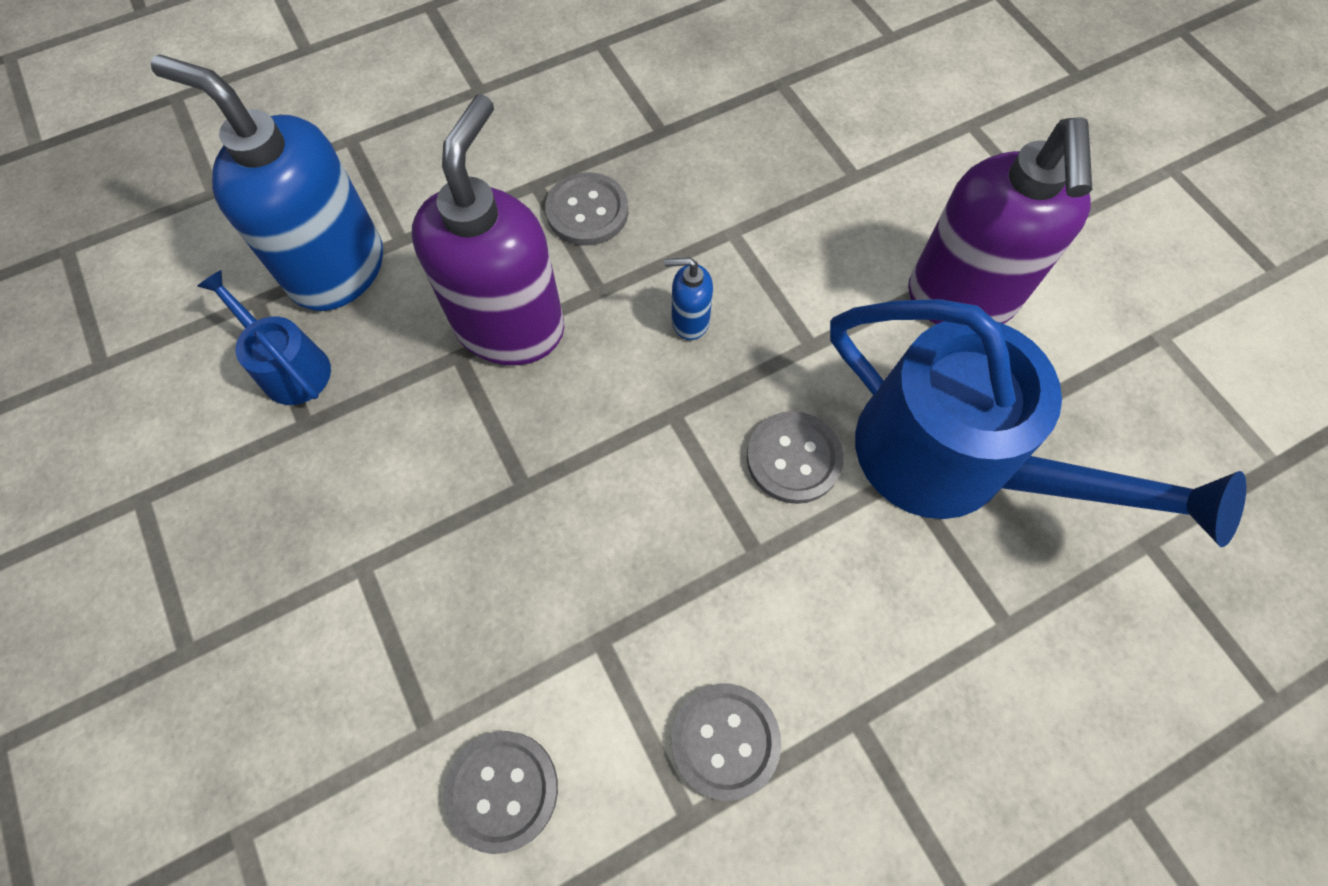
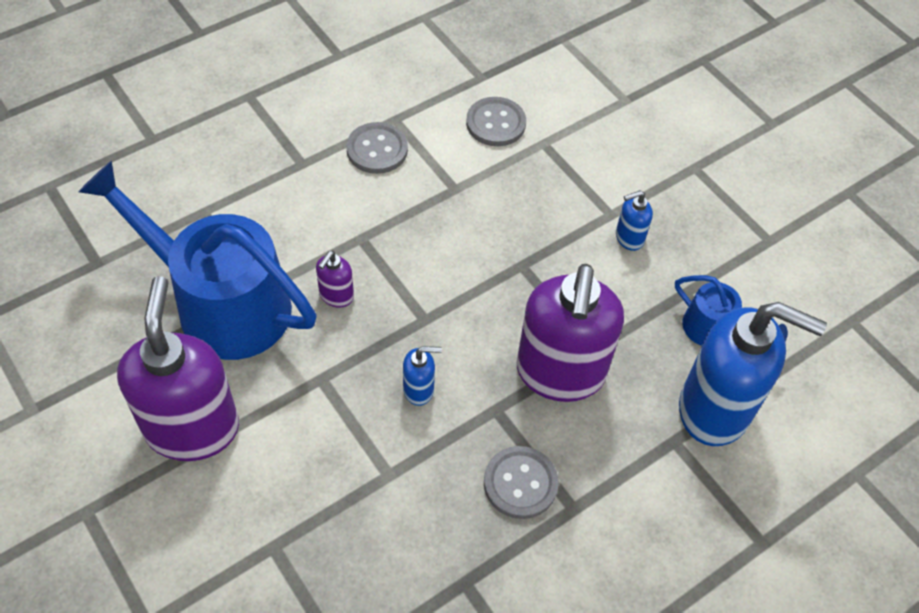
camera: 170 degrees right, 10 degrees down
(349, 520) = (629, 238): none -> blue soap dispenser
(793, 458) = (336, 296): grey button -> purple soap dispenser

